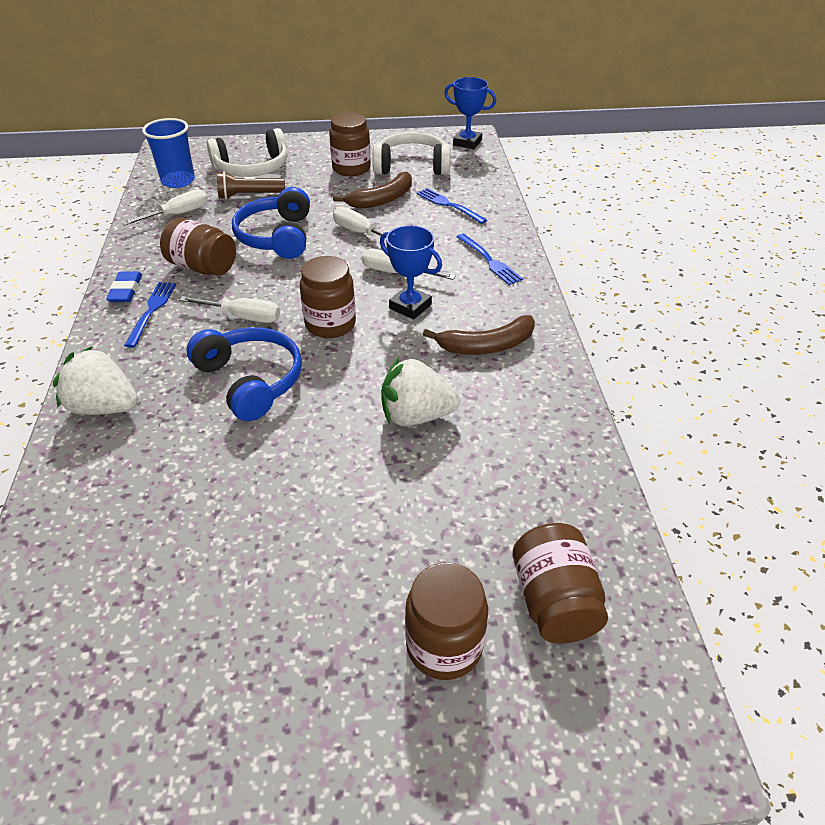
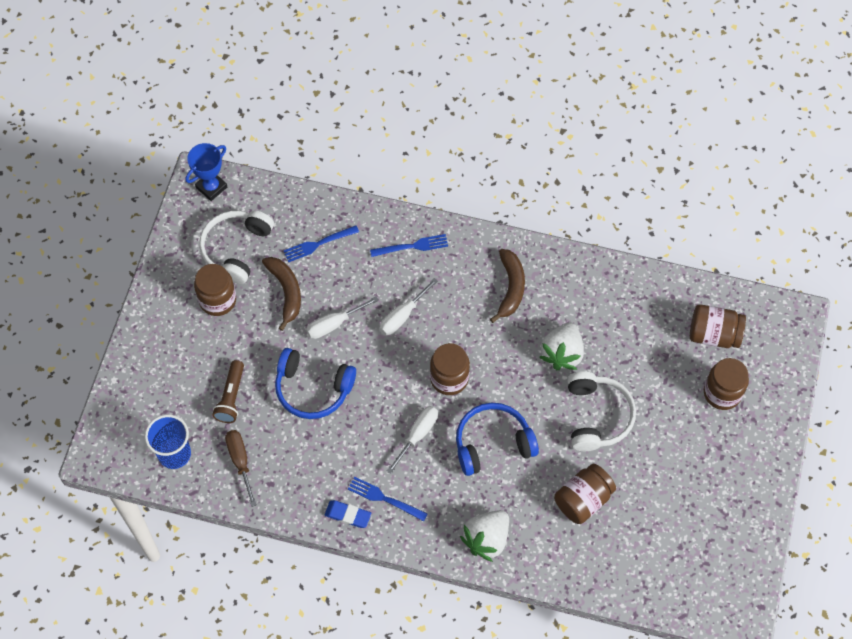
camera: 70 degrees left, 20 degrees up
(177, 214) = (240, 462): white screwdriver -> brown screwdriver
(202, 267) = (337, 453): brown jar -> brown jar (583, 500)
(252, 168) = (177, 384): white headphones -> white headphones (596, 416)
(410, 306) = (448, 320): blue trophy -> none

